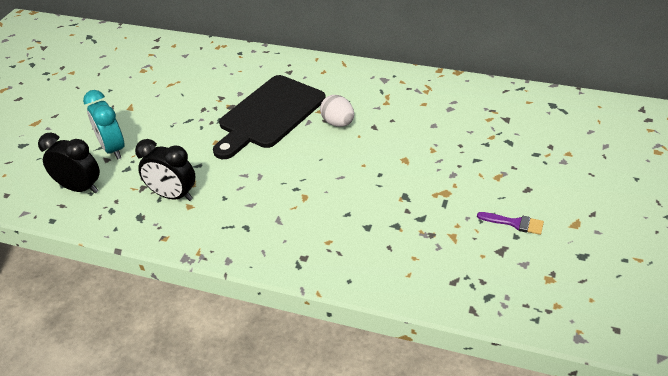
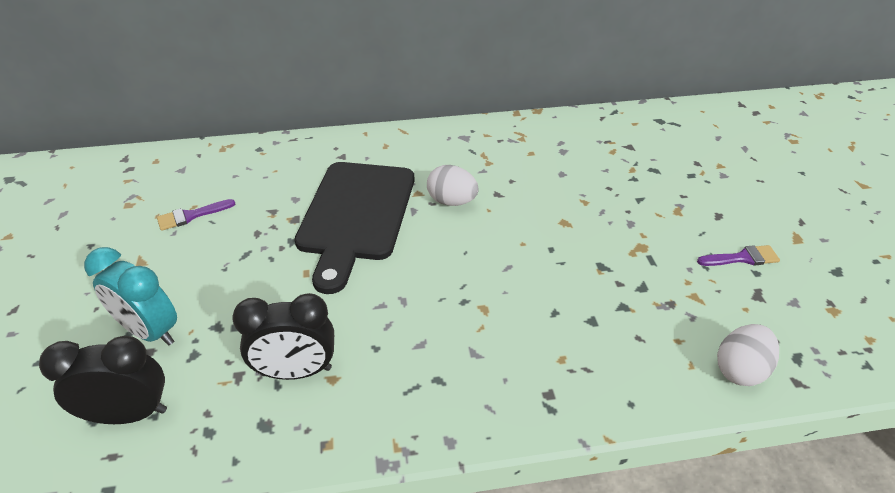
camera: 30 degrees left, 0 degrees up
(172, 87) = (191, 216): none -> purple brush
(439, 288) = (740, 369): none -> white egg

